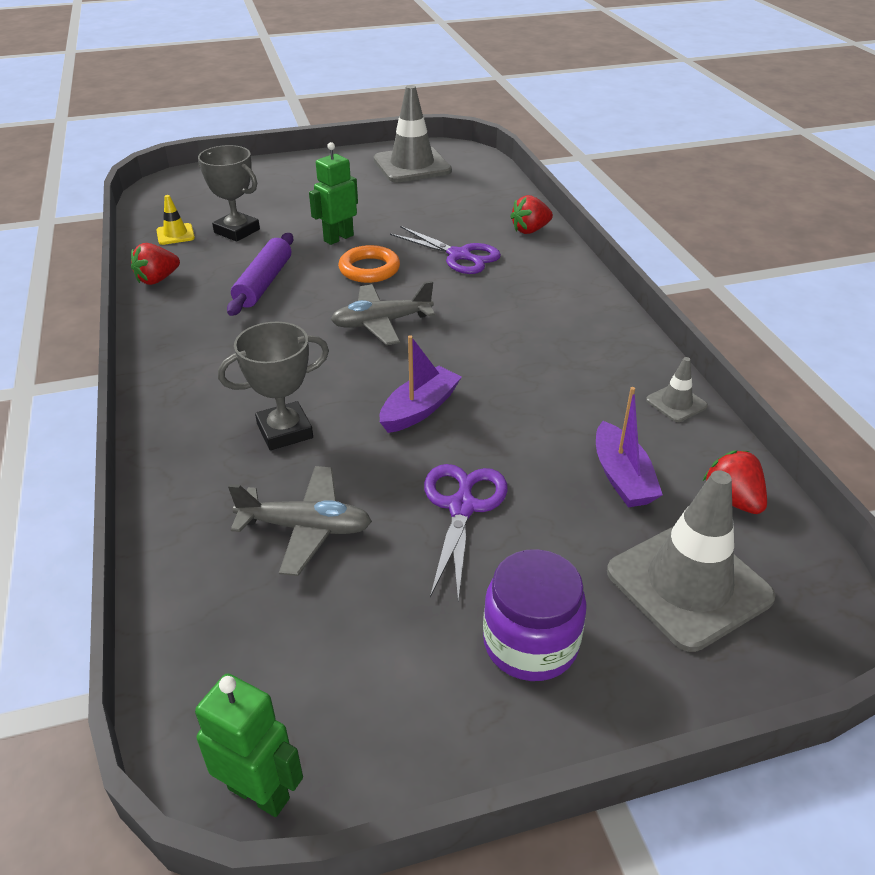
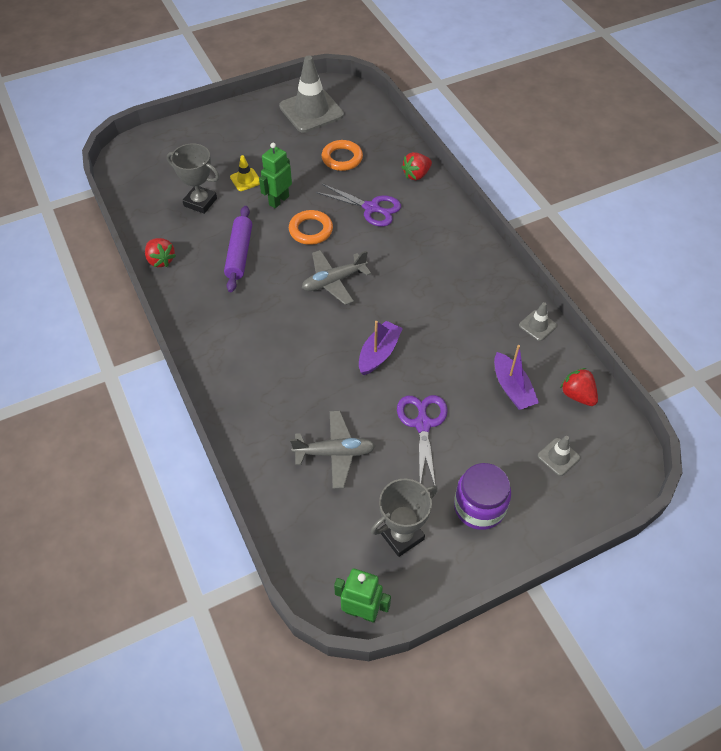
camera: 10 degrees left, 15 degrees up
(157, 279) = (161, 260): red strawberry -> red strawberry turned 75 degrees counterclockwise
(175, 234) = (155, 211): yellow traffic cone -> yellow traffic cone (245, 180)
(285, 431) = (298, 383): grey trophy -> grey trophy (401, 536)
(436, 208) = (342, 158): none -> orange ring
(688, 584) = (558, 457): grey traffic cone -> grey traffic cone, size x0.46

